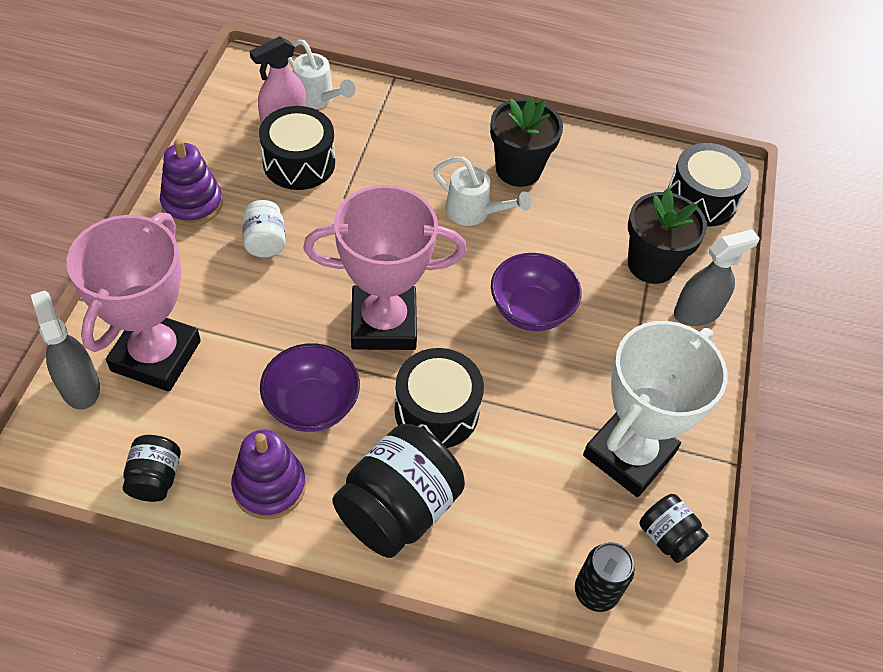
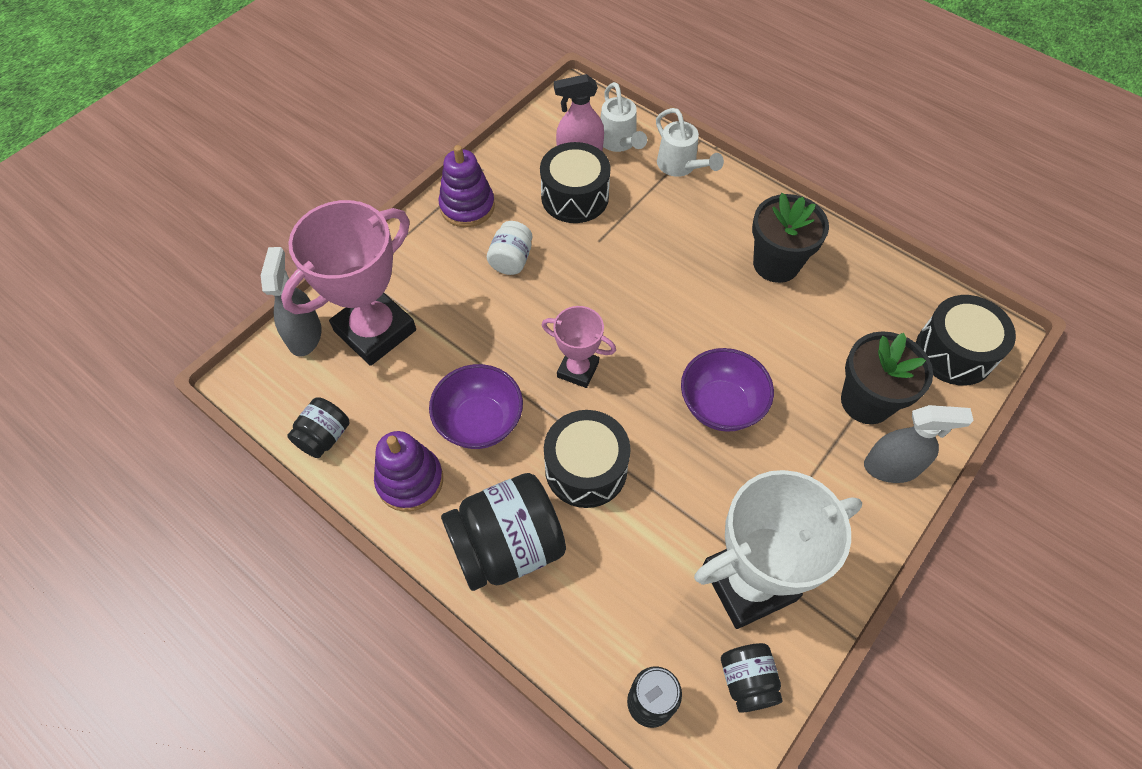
camera: 30 degrees right, 5 degrees up
(383, 324) = (578, 370): pink trophy -> pink trophy, size x0.53
(474, 212) = (712, 292): white watering can -> white watering can (680, 166)

